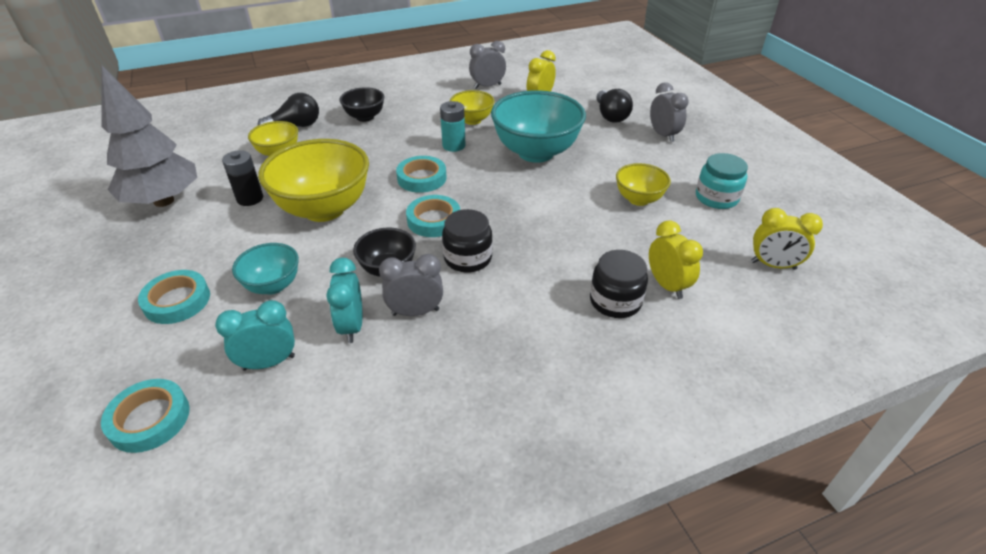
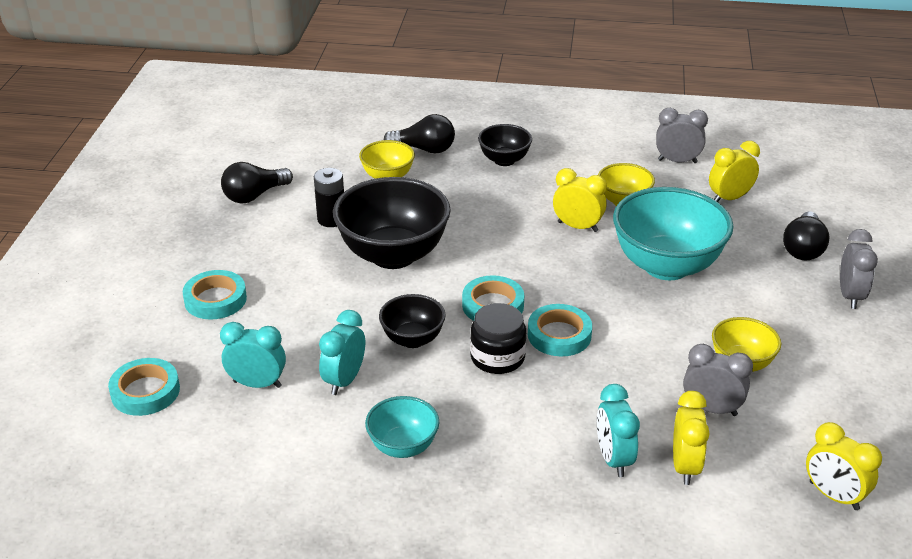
camera: 30 degrees right, 5 degrees down
(163, 201) = (254, 195): grey tree -> black light bulb
(273, 285) = (301, 316): turquoise bowl -> turquoise bowl (403, 446)
(324, 209) = (393, 255): yellow bowl -> black bowl
(415, 312) = (409, 390): grey clock -> grey clock (711, 409)
(422, 178) = (514, 254): turquoise tape -> turquoise tape (559, 335)
(454, 146) = (577, 227): turquoise battery -> yellow clock
(615, 301) = (613, 459): black jar -> turquoise clock
(716, 198) = (842, 396): turquoise jar -> none

